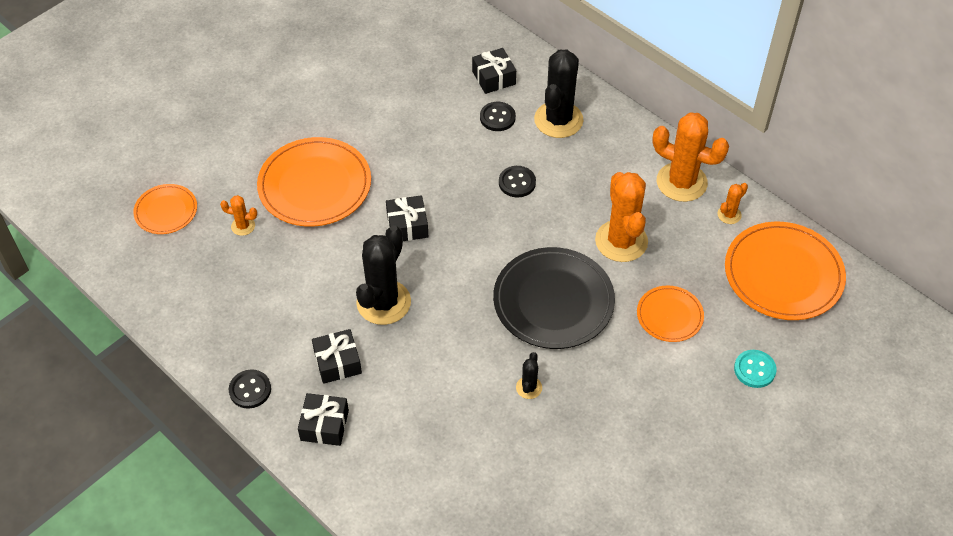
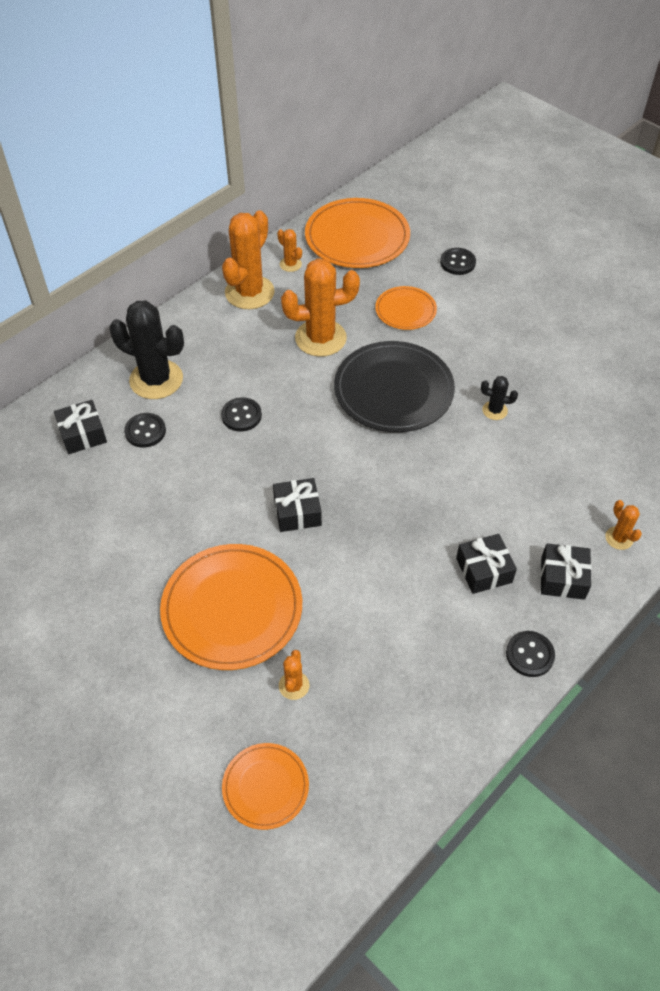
camera: 90 degrees left, 0 degrees up
(366, 480) = (619, 538): none -> orange cactus
(383, 302) = (403, 531): black cactus -> none
(754, 369) = (457, 262): turquoise button -> black button

